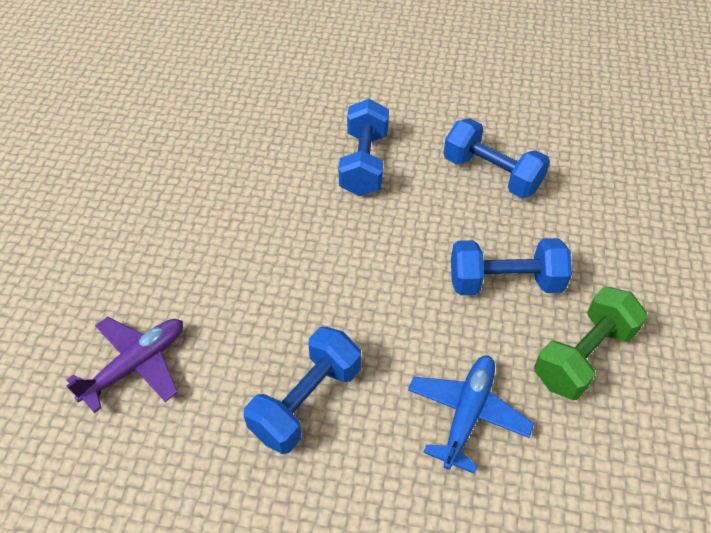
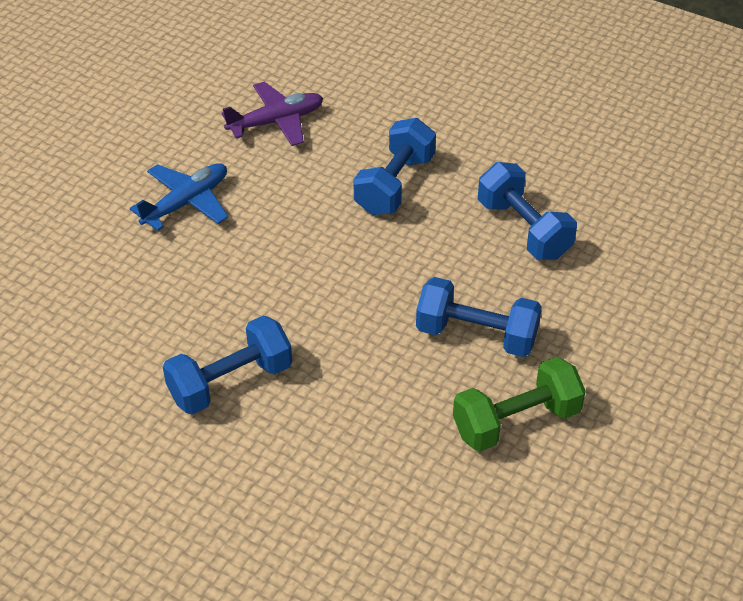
camera: 20 degrees right, 5 degrees down
(136, 365) = (94, 309): purple plane -> purple plane (276, 122)
(467, 414) = (373, 436): blue plane -> blue plane (186, 203)

